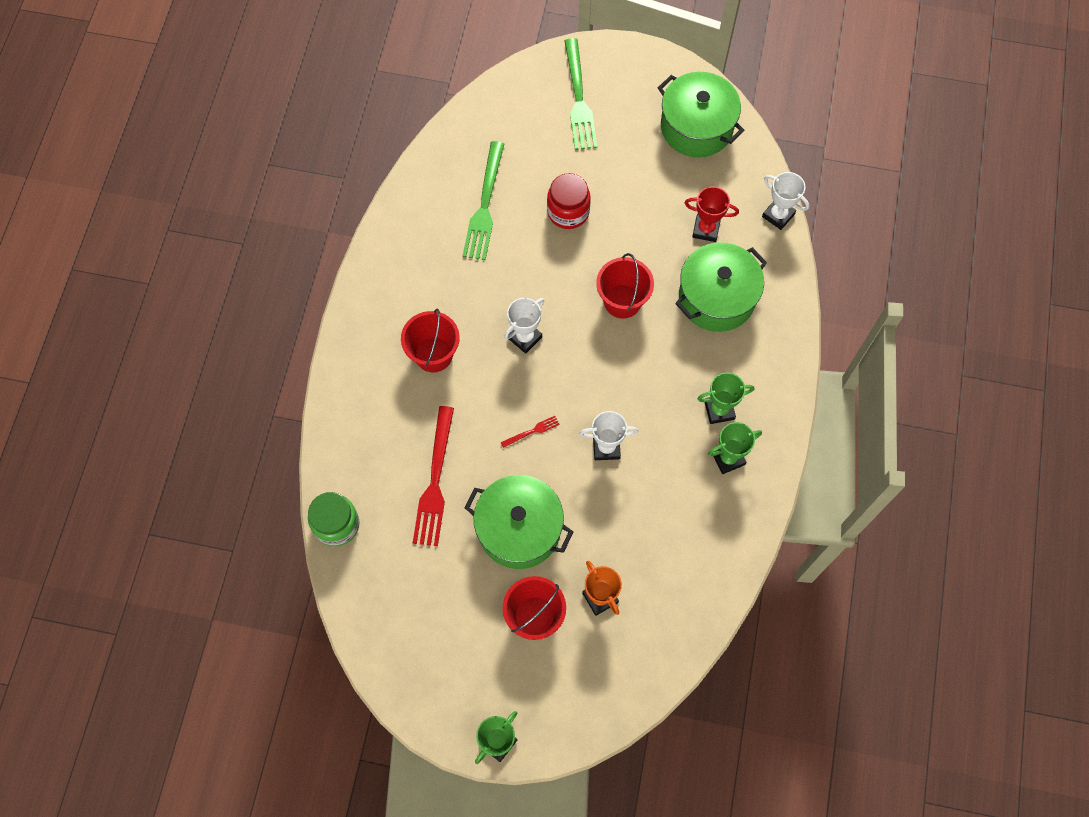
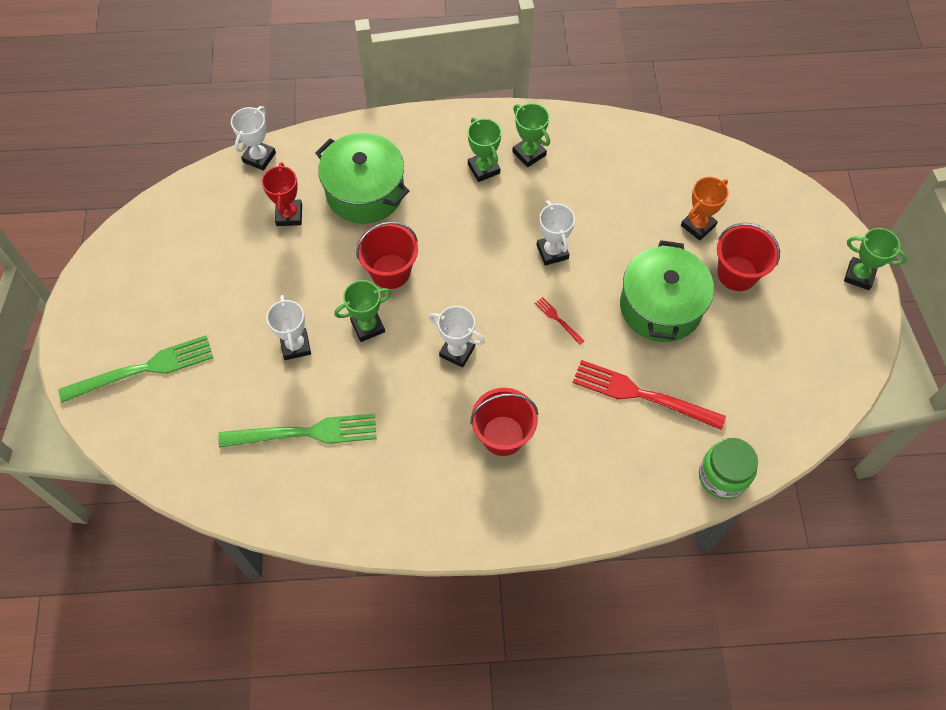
camera: 105 degrees left, 5 degrees down
(435, 481) = (642, 395): red fork -> red fork turned 150 degrees counterclockwise
(568, 212) = (295, 345): red jar -> white trophy
(570, 271) = (368, 326): none -> green trophy
(696, 127) = (164, 246): green pot -> none

